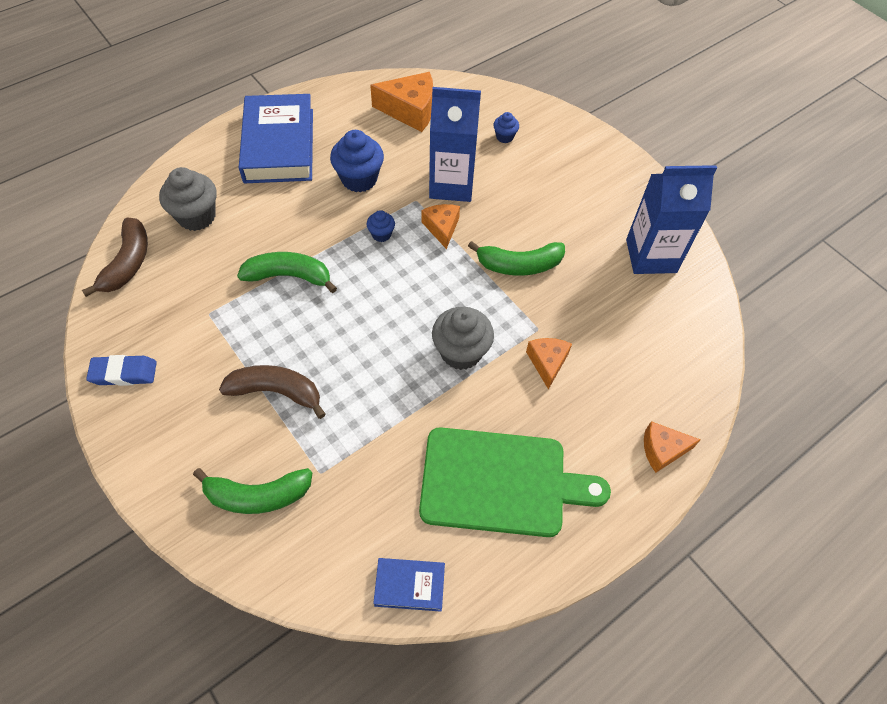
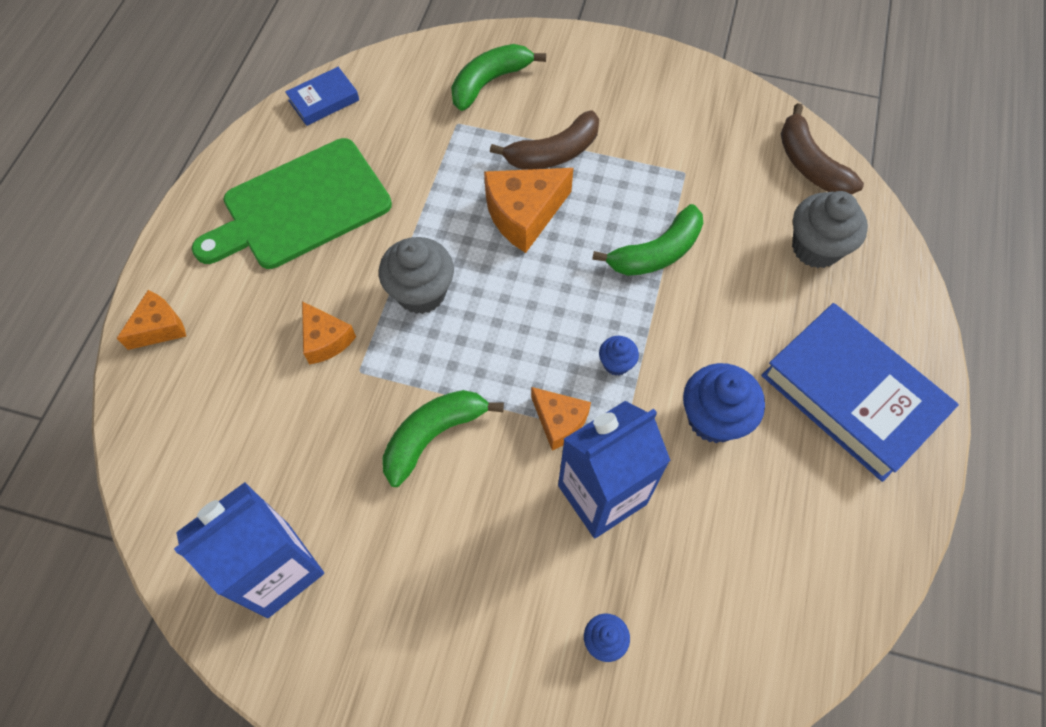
camera: 145 degrees right, 5 degrees up
(124, 373) = (689, 88): blue eraser -> none
(410, 110) = (768, 585): orange cheese -> orange cheese (524, 214)

